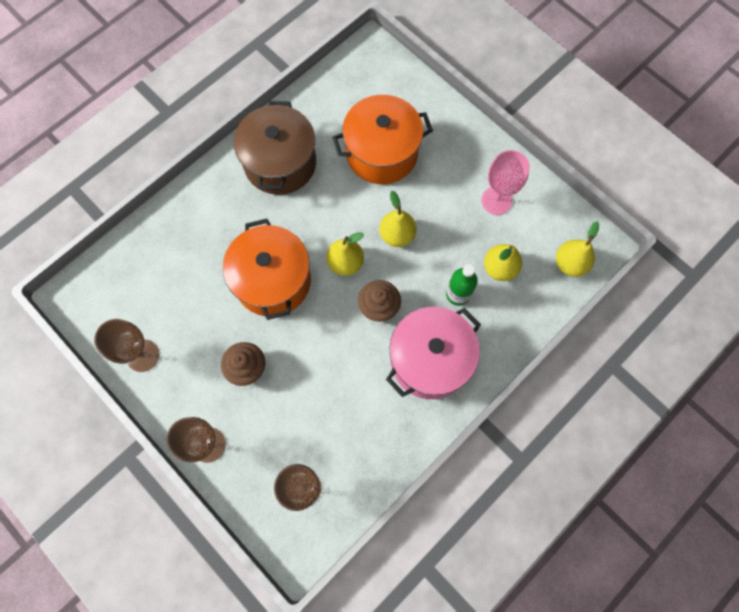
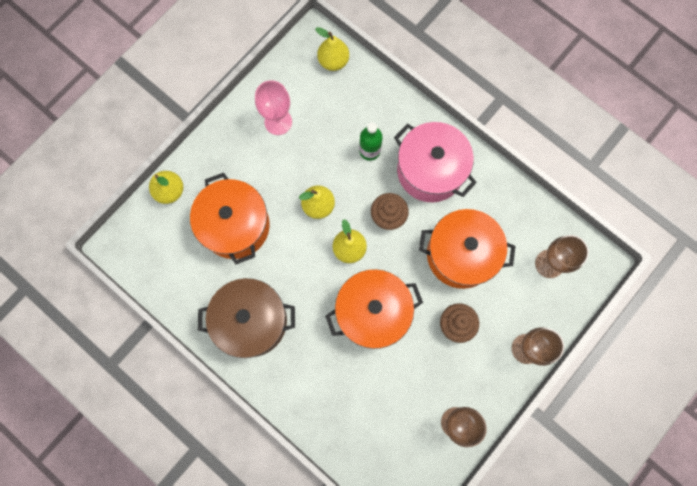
camera: 95 degrees left, 5 degrees up
(326, 383) = (460, 254): none -> orange pot
(499, 268) = (342, 117): yellow pear -> yellow pear (170, 191)

